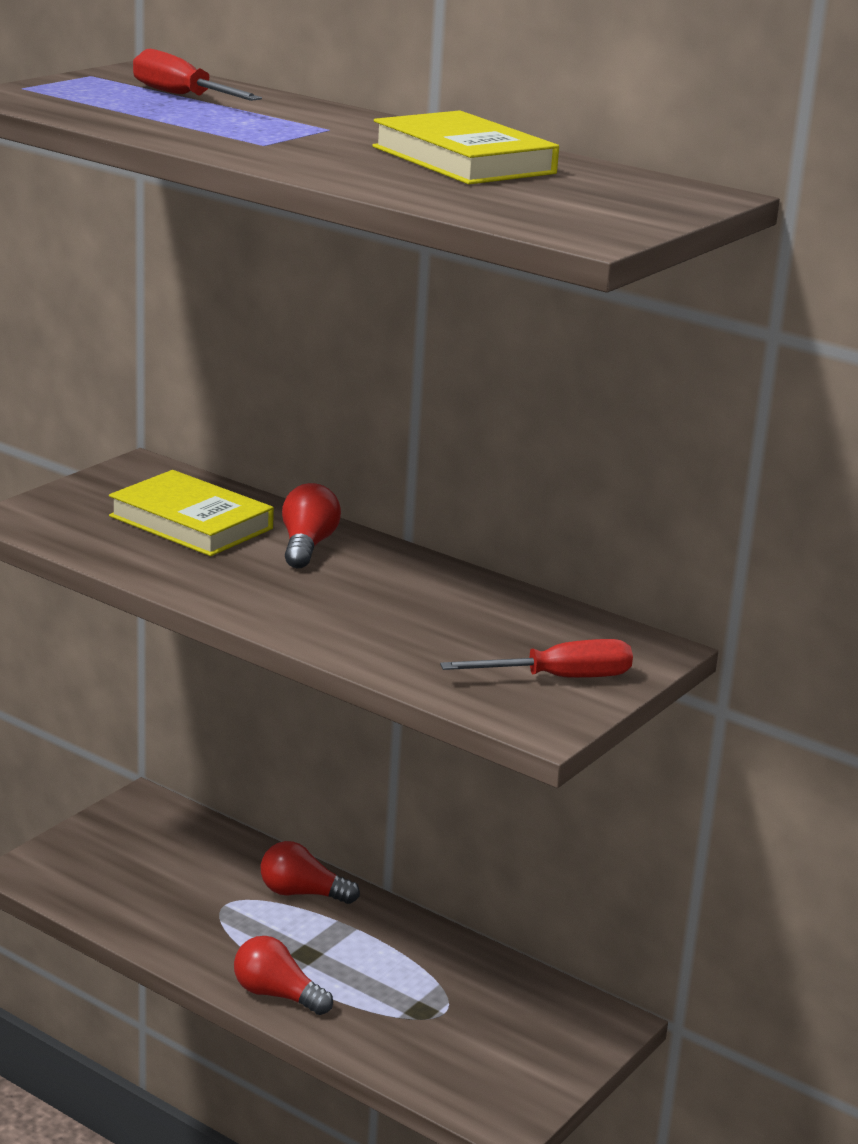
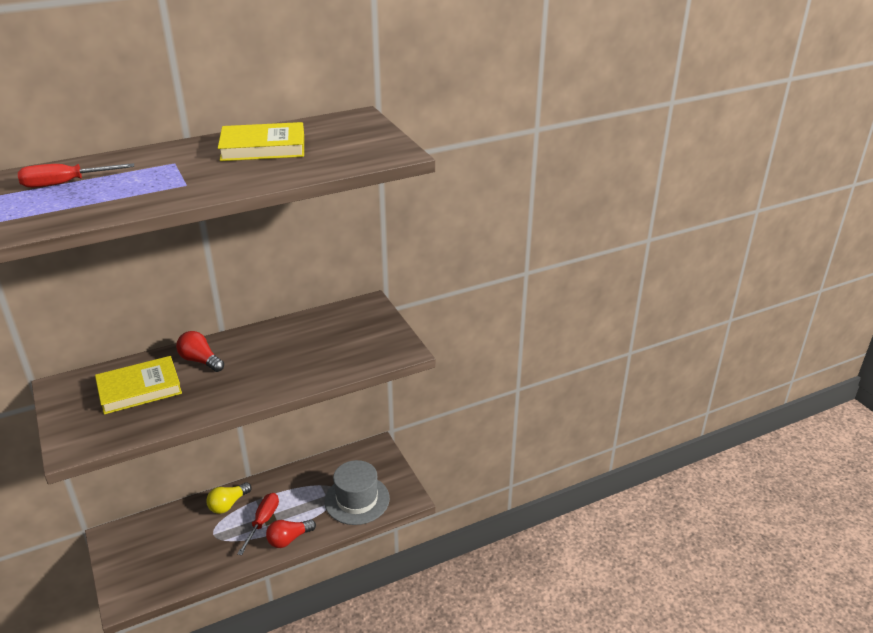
camera: 60 degrees left, 10 degrees up
(302, 893) = (228, 504): red light bulb -> yellow light bulb
(441, 1045) = (357, 500): none -> grey hat
(559, 678) = (374, 334): red screwdriver -> red screwdriver (263, 522)

